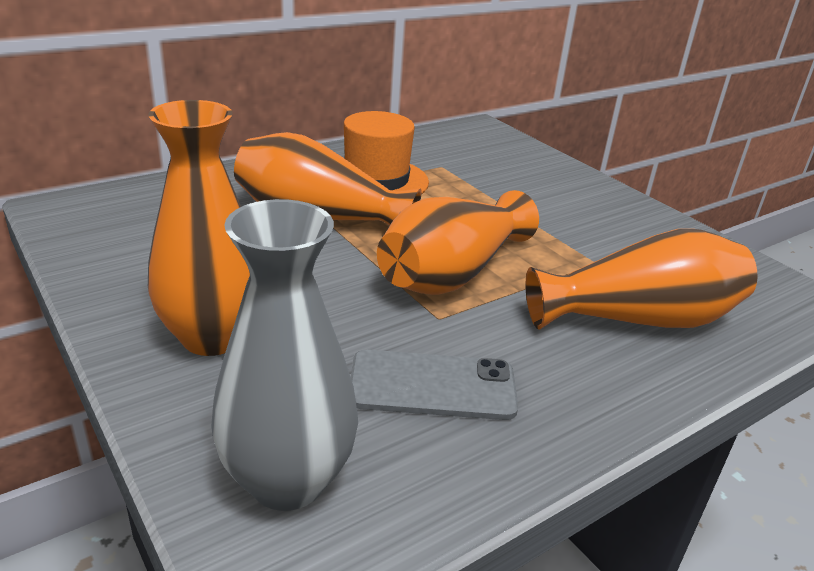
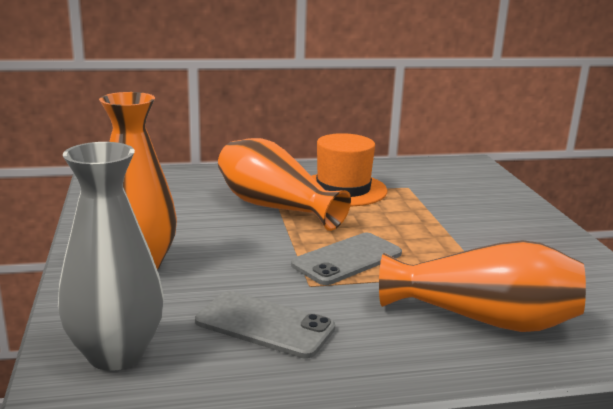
camera: 25 degrees right, 10 degrees down
(452, 274) = (347, 259): orange vase -> grey phone

